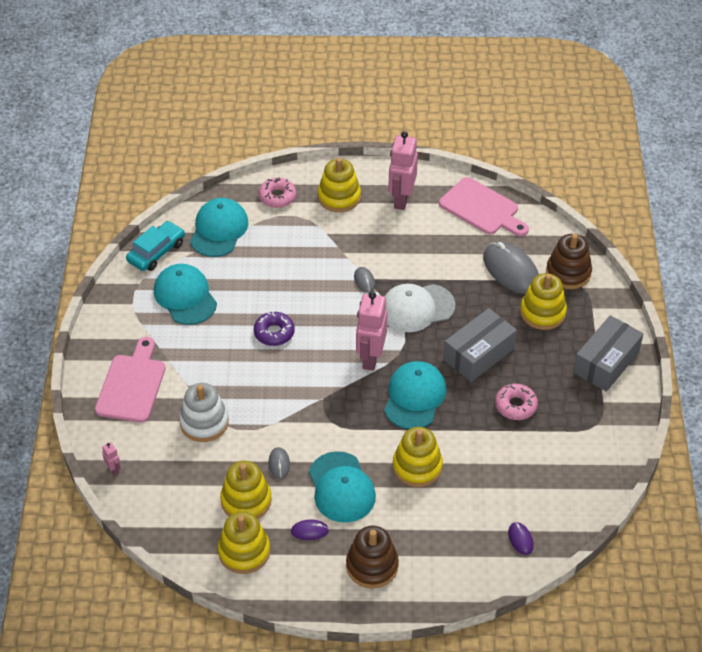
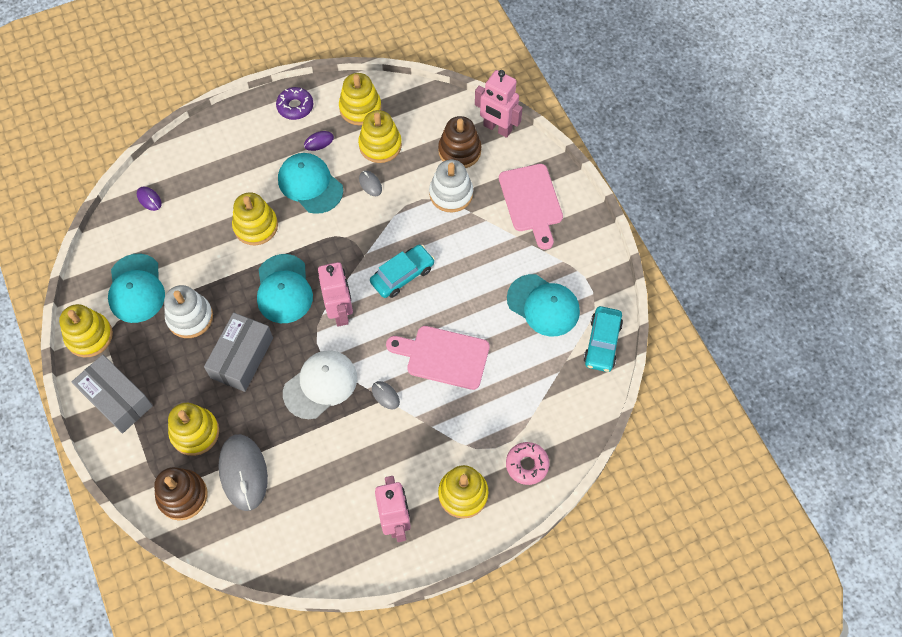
camera: 155 degrees right, 15 degrees up
(114, 469) = (497, 128): pink robot -> pink robot, size x2.32
(219, 230) = (560, 395): turquoise cap -> turquoise cap (136, 288)
(274, 333) = (440, 302): purple donut -> purple donut (295, 107)
(296, 367) = (402, 275): none -> turquoise car
(372, 566) = (258, 135): brown stacking toy -> brown stacking toy (459, 151)
(482, 208) = (303, 547): pink cutting board -> pink cutting board (443, 356)
(511, 270) = (243, 473): grey mouse -> grey mouse turned 45 degrees clockwise
(515, 405) = (190, 317): pink donut -> white stacking toy
(606, 362) = (117, 399): grey box -> grey box turned 60 degrees counterclockwise
(619, 425) = (89, 336): none -> yellow stacking toy

